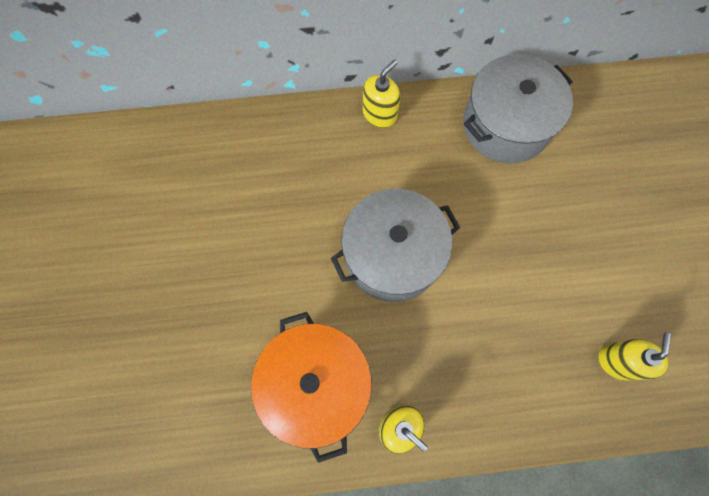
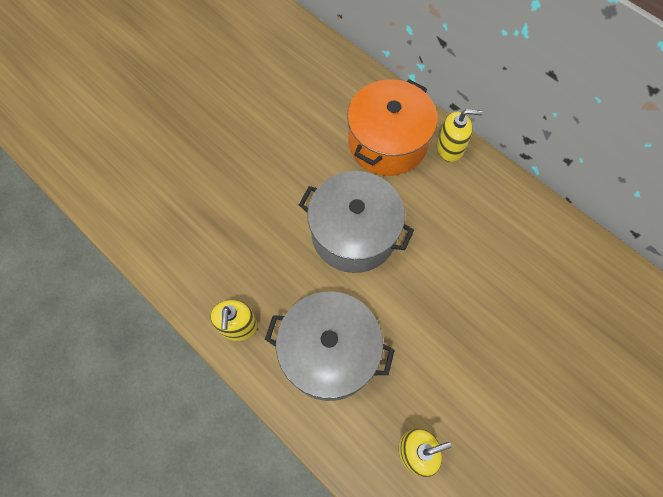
camera: 50 degrees right, 5 degrees down
(316, 385) = (224, 253): orange pot -> orange pot (387, 142)
(506, 125) = (528, 236): grey pot -> grey pot (329, 353)

